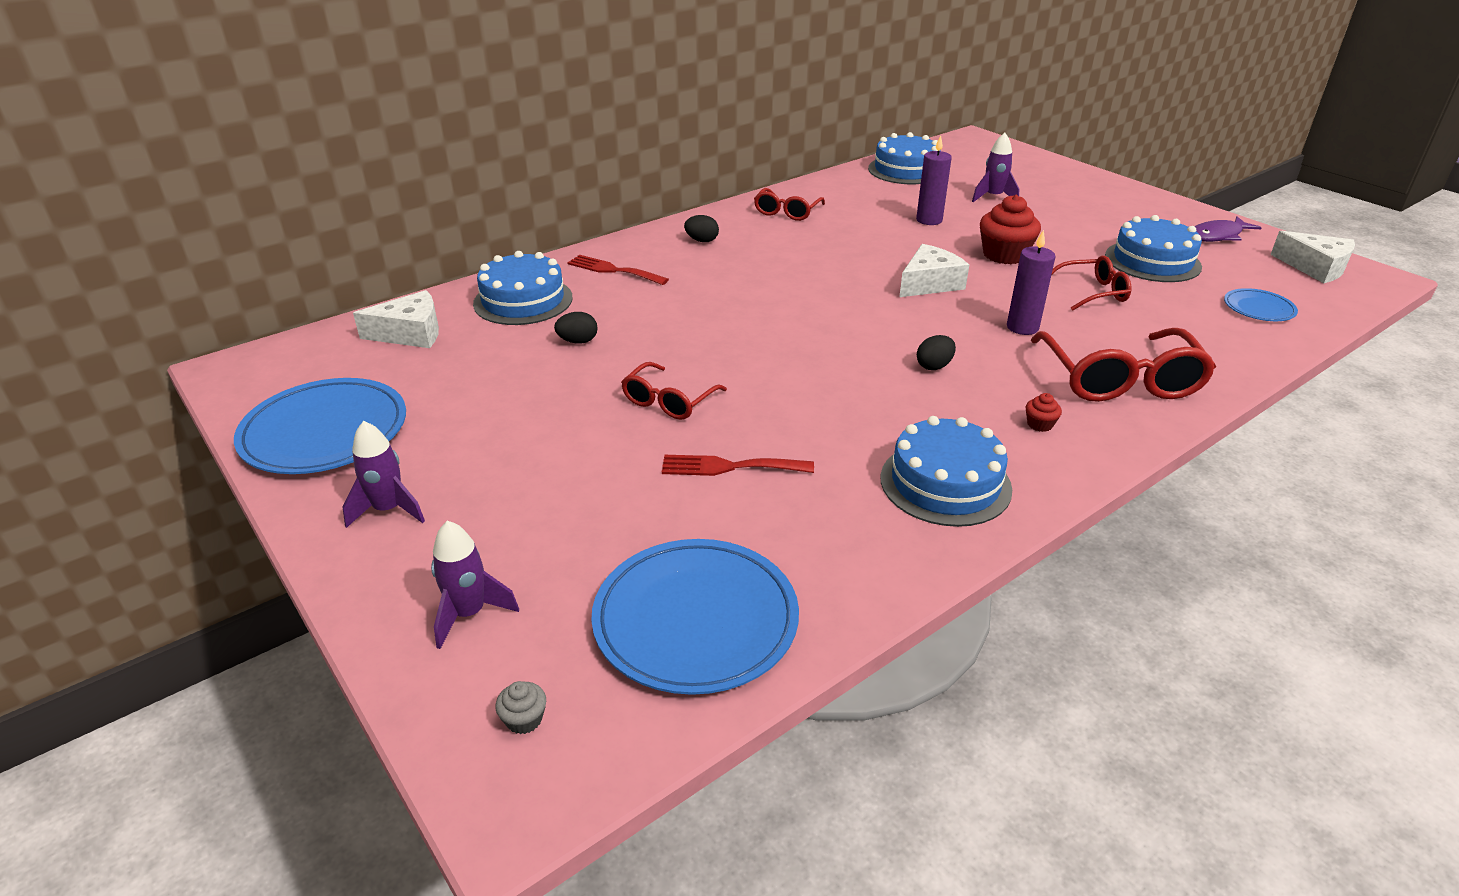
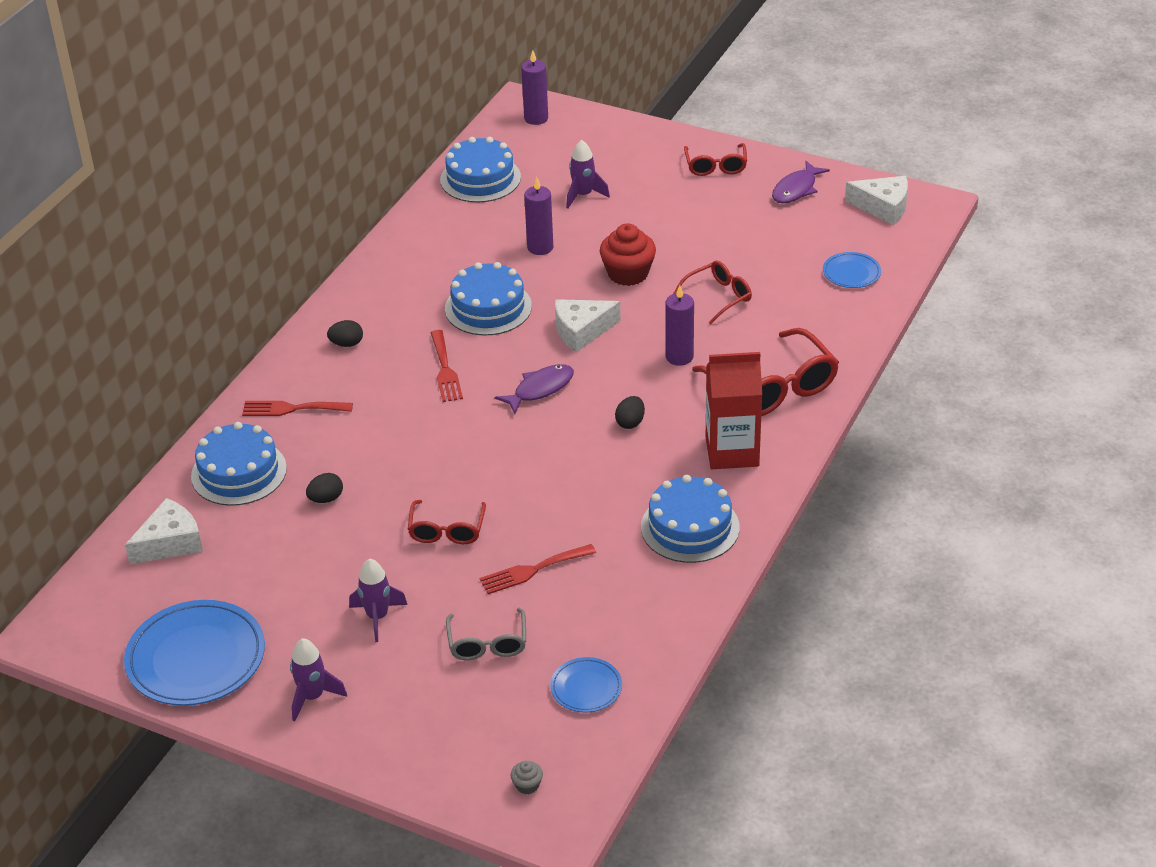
camera: 25 degrees left, 5 degrees up
(469, 614) = (438, 741): purple rocket -> purple rocket (377, 617)
(619, 523) = (487, 643): none -> grey glasses
(695, 620) = (586, 687): blue plate -> blue plate, size x0.50
(774, 278) = (445, 370): none -> red fork
(787, 212) = (401, 278): red glasses -> red glasses (715, 166)
(856, 315) = (540, 389): none -> purple fish
(929, 283) = (581, 331): white cheese -> white cheese turned 135 degrees counterclockwise
(981, 147) = (536, 118): none -> purple candle
(1039, 424) = (732, 452): red cupcake -> red carton
(1152, 261) = (753, 241): blue cake -> blue cake (488, 307)

